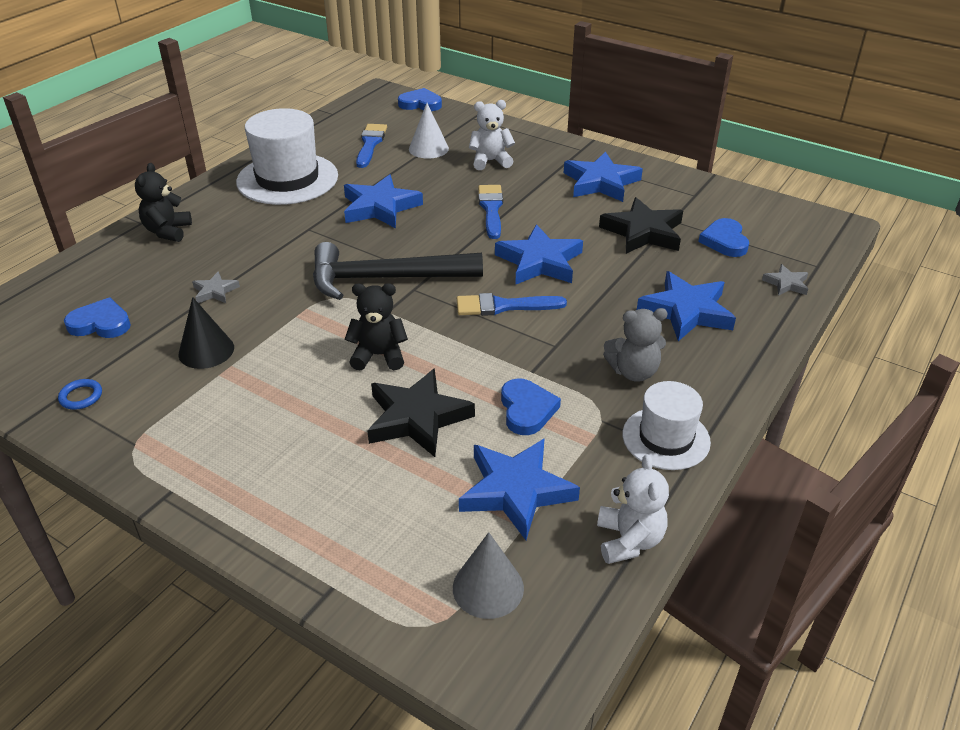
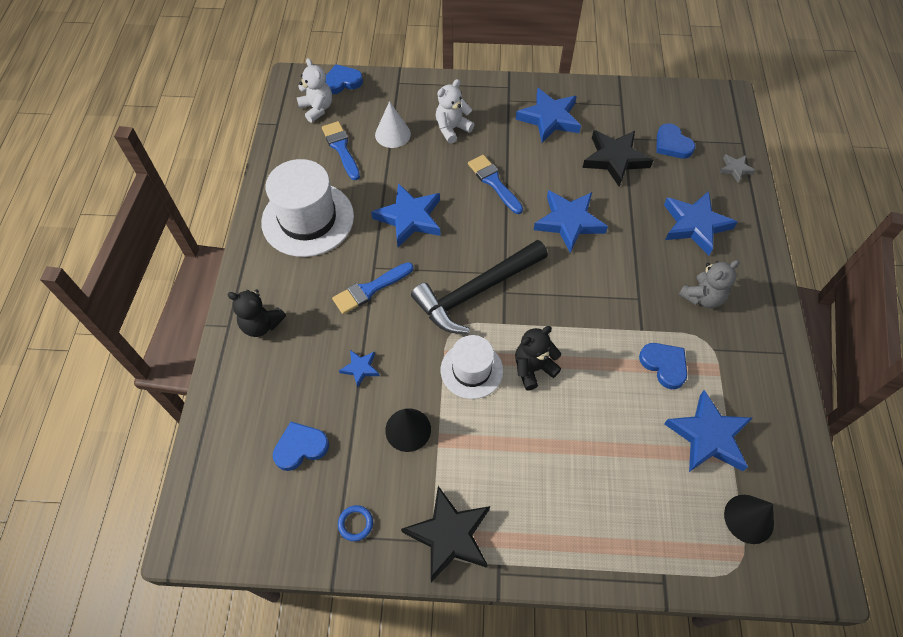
camera: 30 degrees left, 20 degrees up
(167, 231) = (261, 324): black teddy bear -> black teddy bear turned 45 degrees counterclockwise
(215, 291) = (360, 368): grey star -> blue star
(417, 418) = (603, 410): black star -> black star (449, 535)
(488, 588) = (748, 518): grey cone -> black cone
(503, 306) = (578, 278): blue brush -> blue brush (370, 289)
(629, 540) = (795, 437): white teddy bear -> white teddy bear (317, 109)
(666, 438) = (759, 344): white hat -> white hat (471, 370)

